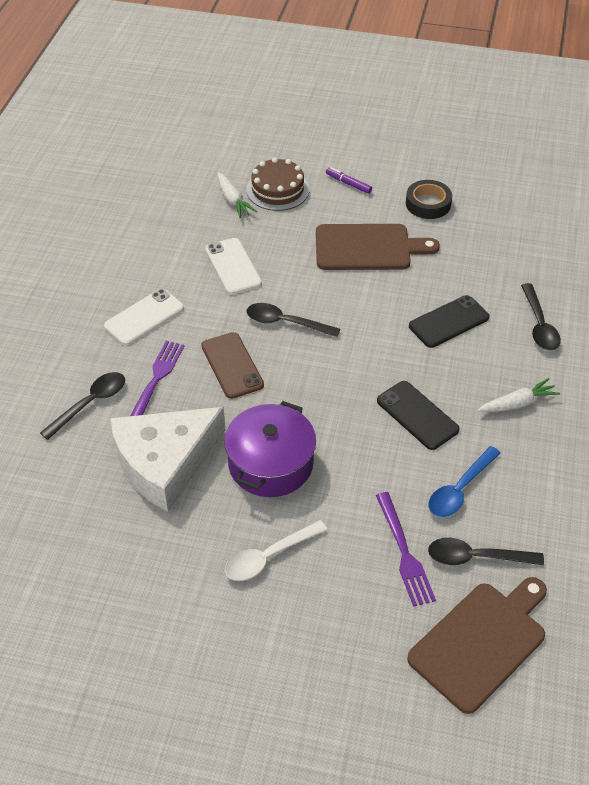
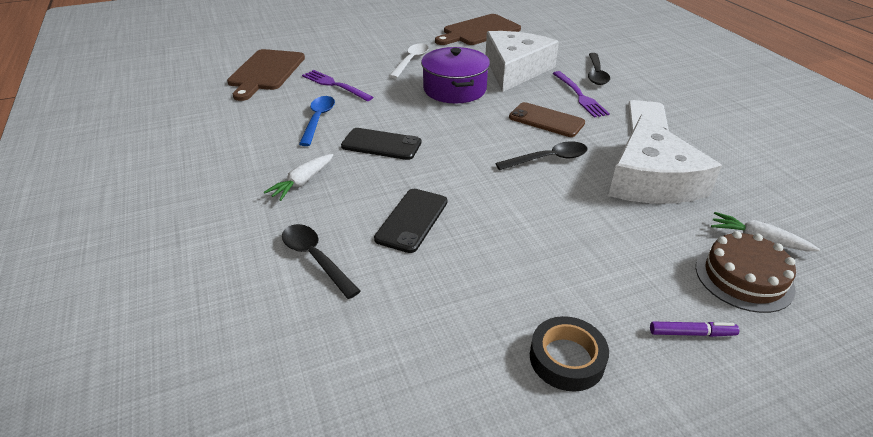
camera: 145 degrees right, 10 degrees down
(233, 266) = (651, 180): white phone -> white cheese
(367, 248) = (565, 256): brown cutting board -> brown cutting board (479, 31)
(476, 557) = (287, 97): black spoon -> none

